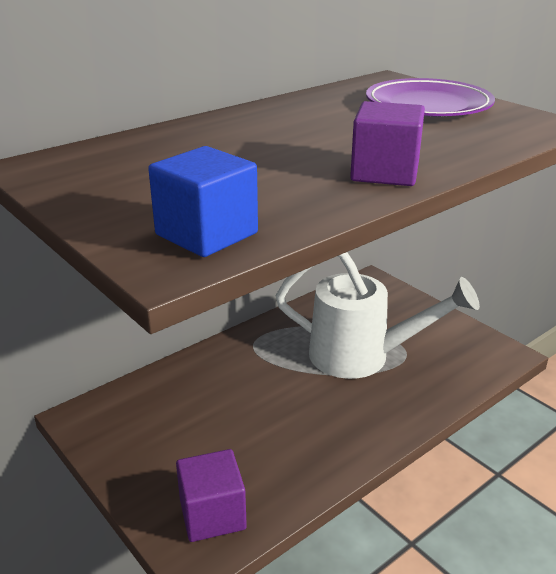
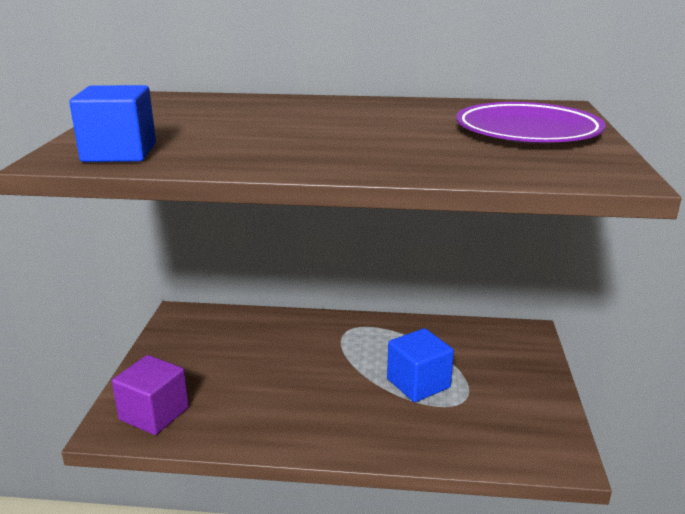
camera: 45 degrees right, 5 degrees down
(363, 357) = (418, 383): white watering can -> blue cube
(385, 173) = (328, 160): purple cube -> none

